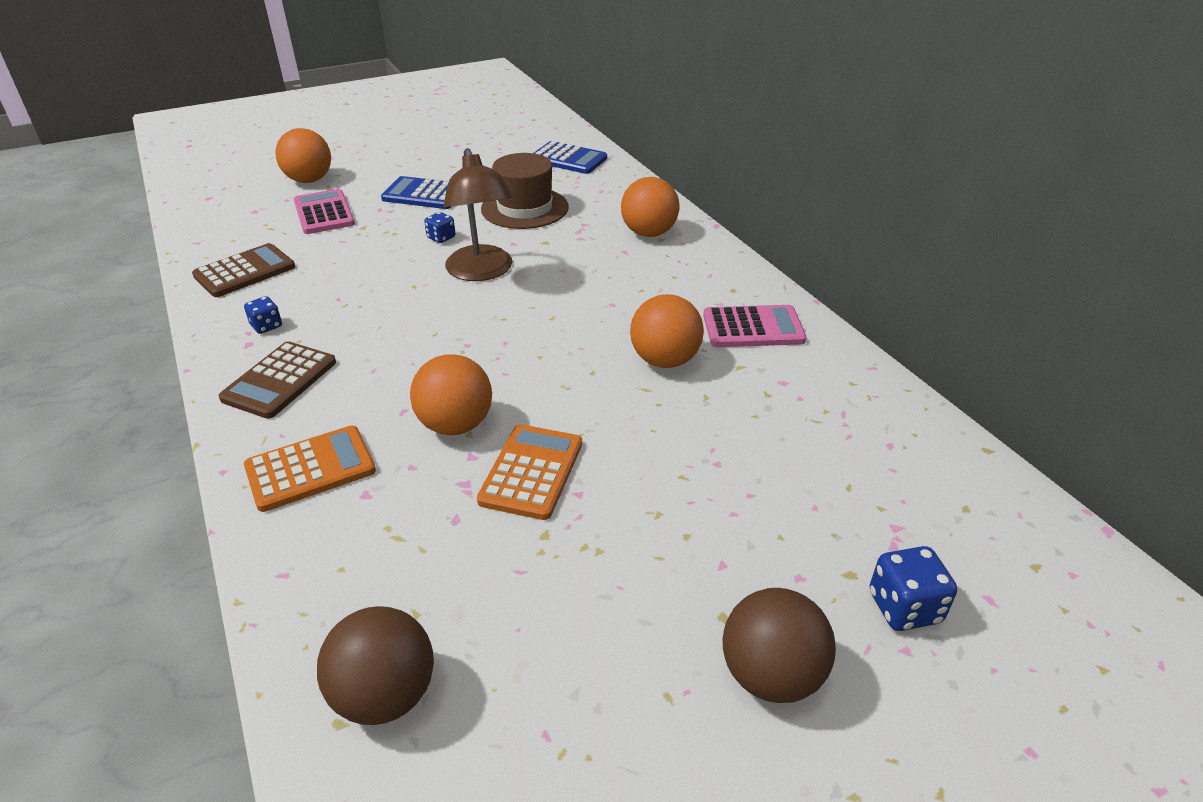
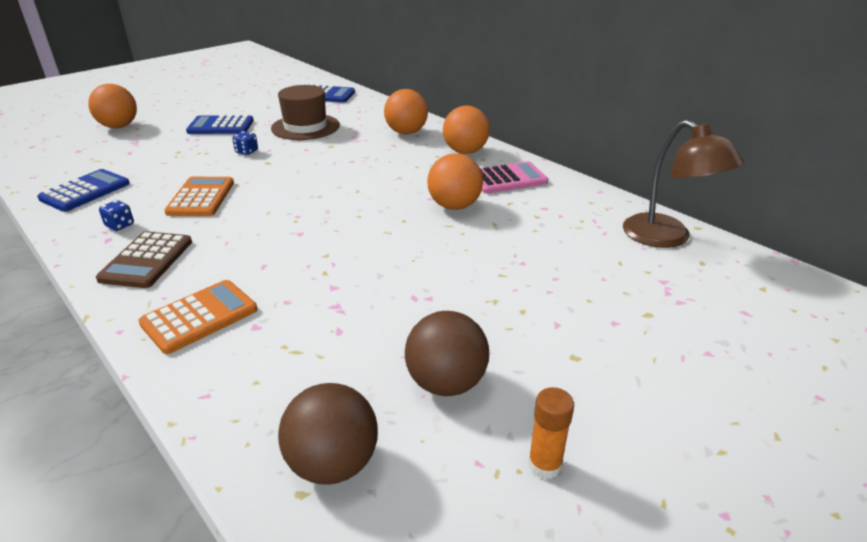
camera: 15 degrees left, 5 degrees down
(245, 271) = (85, 191): brown calculator -> blue calculator
(324, 213) = (140, 146): pink calculator -> none
(455, 425) = (311, 268): orange ball -> orange ball (465, 151)
(482, 272) = (289, 169): brown lamp -> brown lamp (667, 238)
(531, 472) = (386, 290): orange calculator -> orange calculator (201, 197)
(622, 757) = (544, 465): none -> orange glue stick
(771, 675) = (626, 387): brown ball -> brown ball (446, 383)
(904, 607) = (694, 327): blue dice -> none

